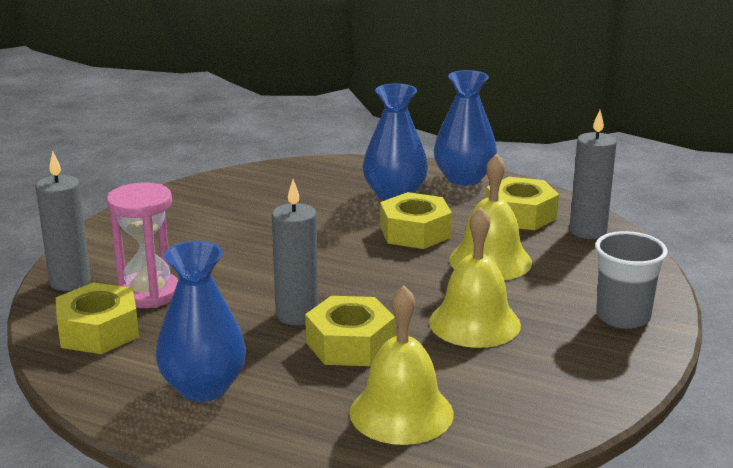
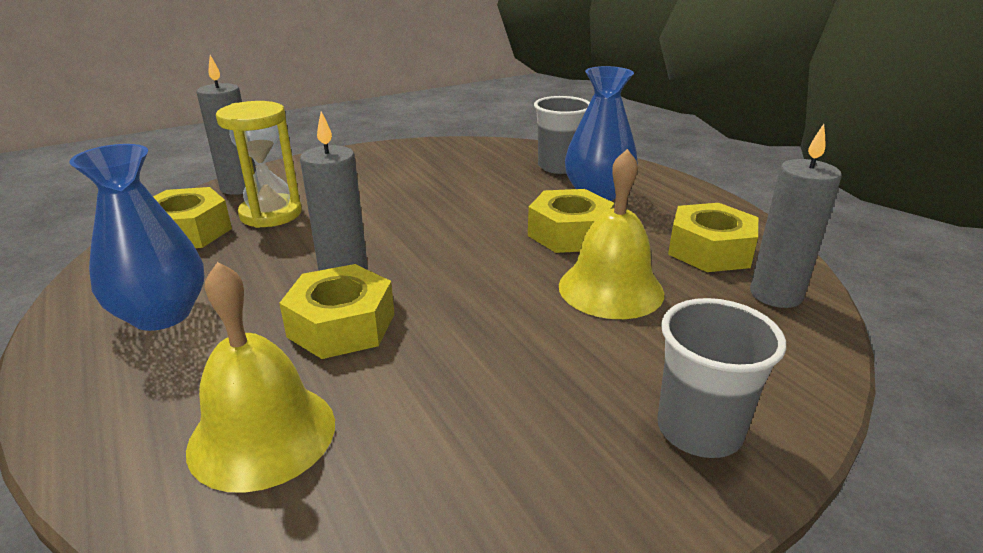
camera: 35 degrees right, 5 degrees up
(148, 293) = (271, 214): pink hourglass -> yellow hourglass
(333, 179) = (559, 167): none -> grey cup
(464, 178) = (690, 197): blue vase -> none
(474, 323) = (497, 355): yellow bell -> none

